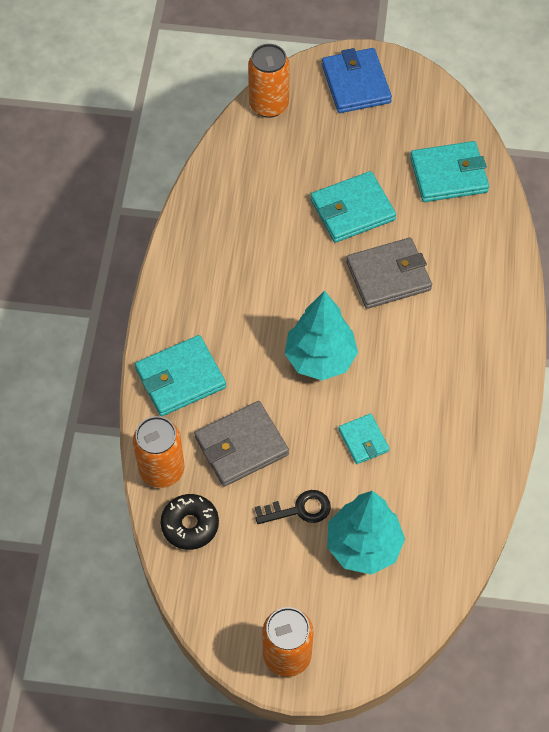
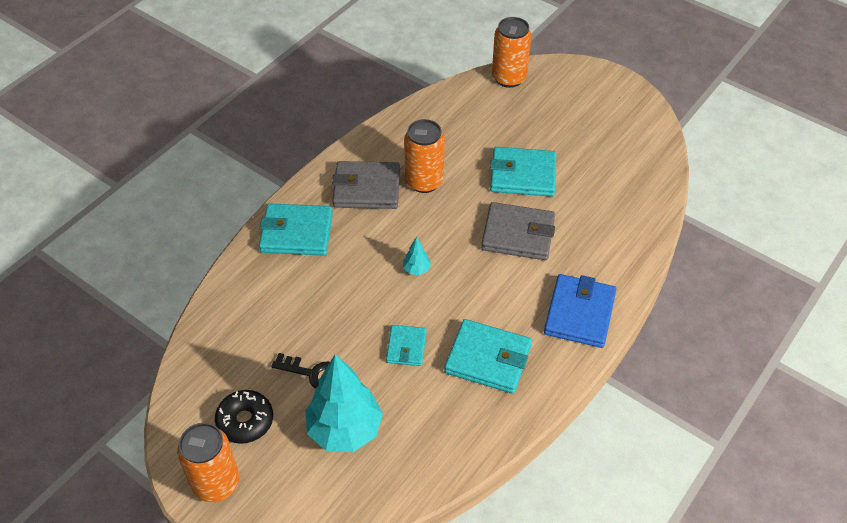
camera: 30 degrees right, 10 degrees down
(162, 470) = (231, 290): orange can -> orange can (424, 181)
(190, 525) = (220, 341): black donut -> black donut (245, 421)
(241, 446) = (305, 303): grey wallet -> grey wallet (366, 188)
(320, 358) = (416, 269): turquoise tree -> turquoise tree, size x0.41
(356, 84) = (589, 90): blue wallet -> blue wallet (579, 313)
(448, 175) = (623, 183): turquoise wallet -> turquoise wallet (488, 359)

